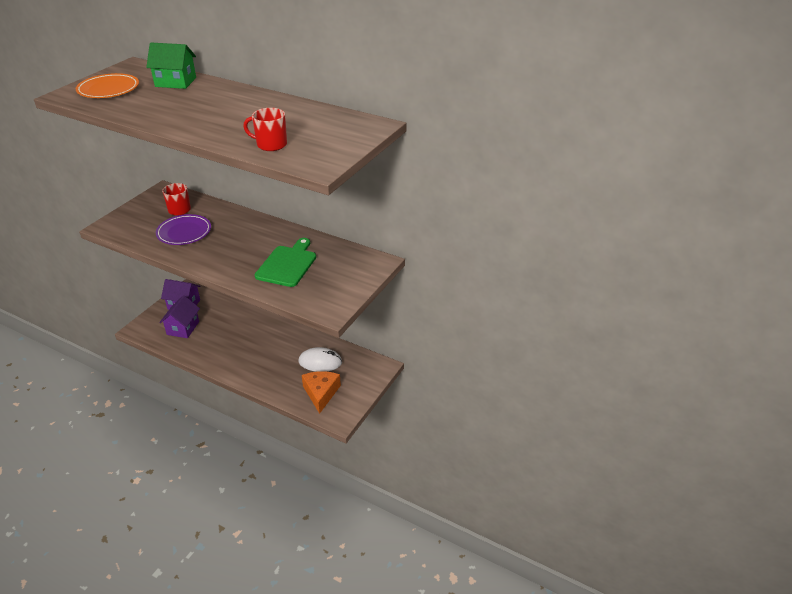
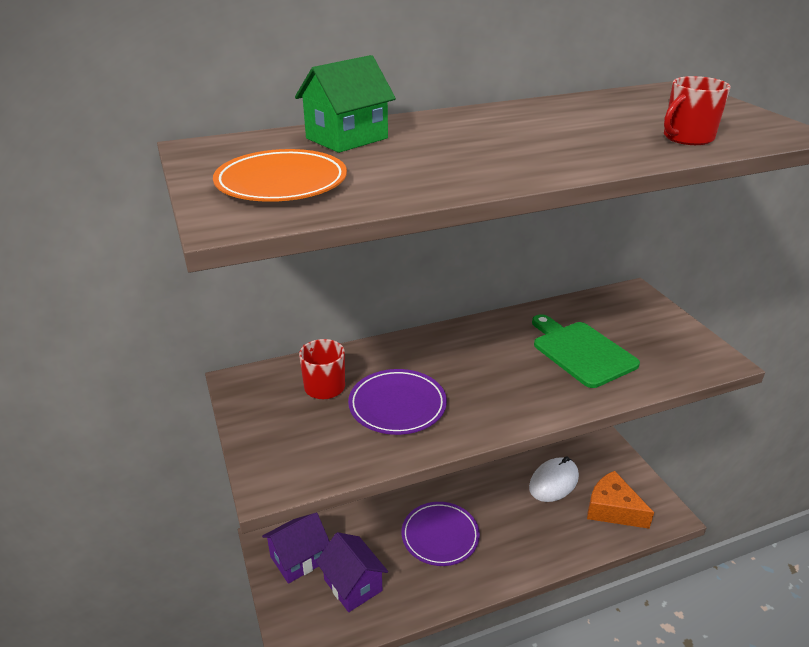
camera: 50 degrees left, 5 degrees down
(238, 340) = (440, 536): none -> purple plate

